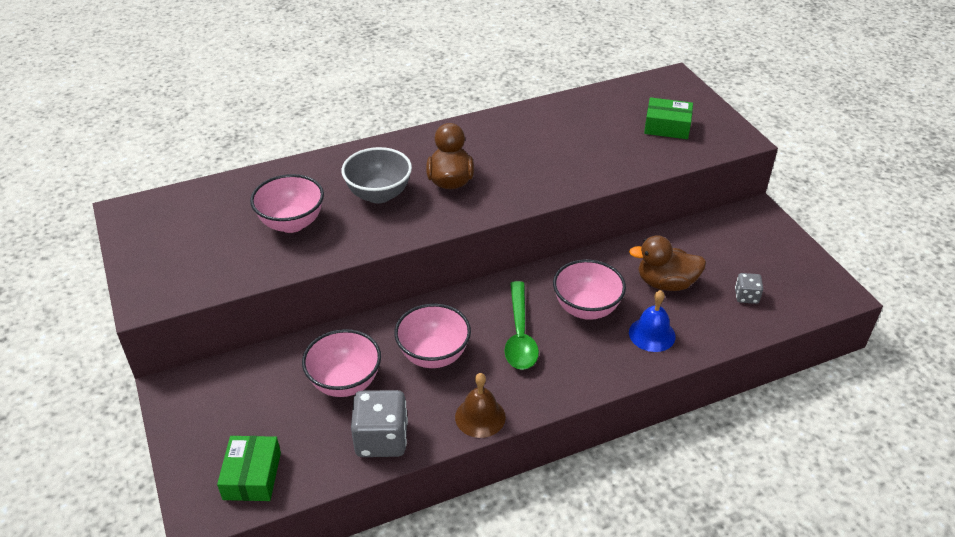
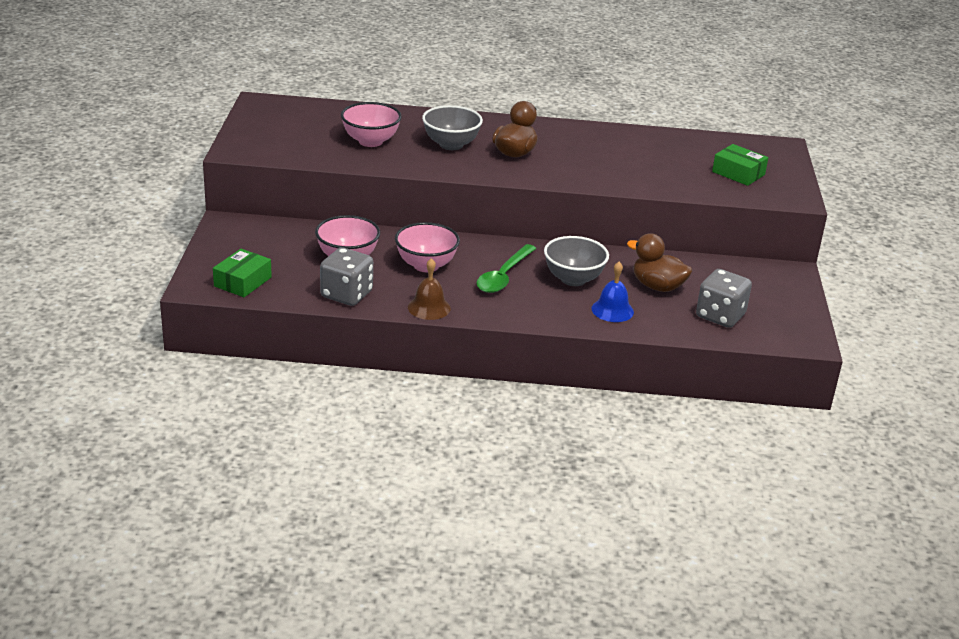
camera: 25 degrees right, 10 degrees down
(586, 308) = (573, 279): pink bowl -> grey bowl
(746, 296) = (720, 316): grey dice -> grey dice, size x1.90

